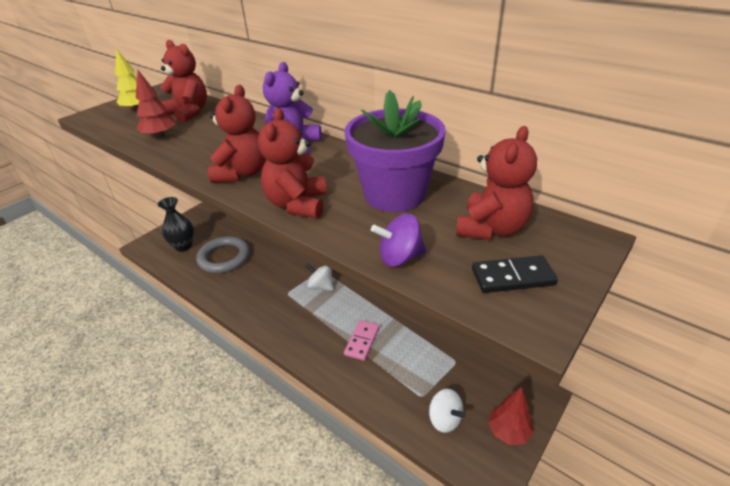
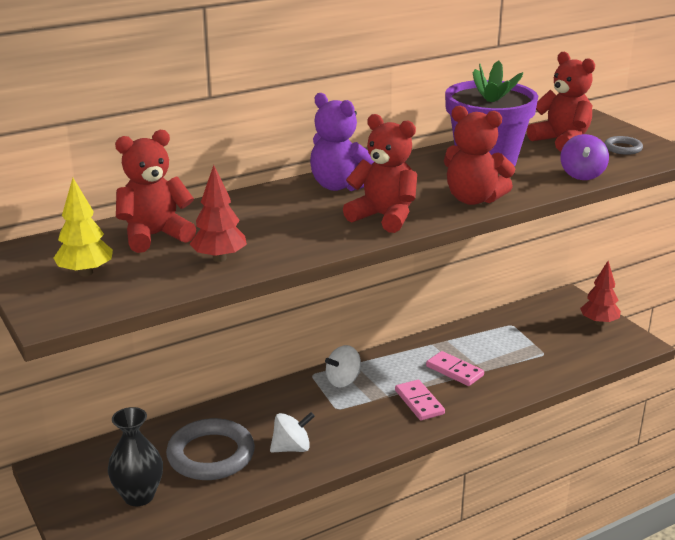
camera: 70 degrees left, 10 degrees down
(311, 332) = (419, 402): none -> pink domino
(444, 419) = (575, 349): white spinning top -> white spinning top (292, 448)
(513, 277) = (623, 148): black domino -> grey ring

